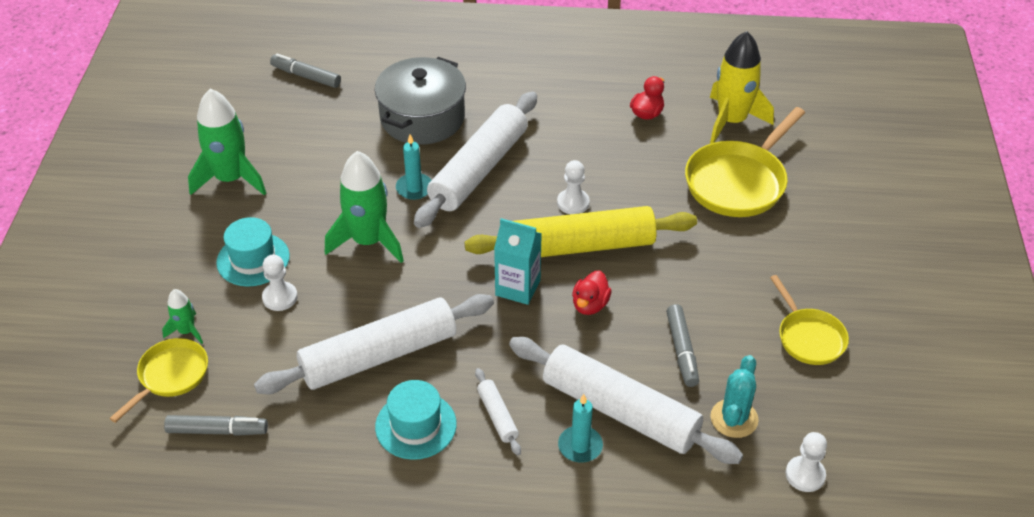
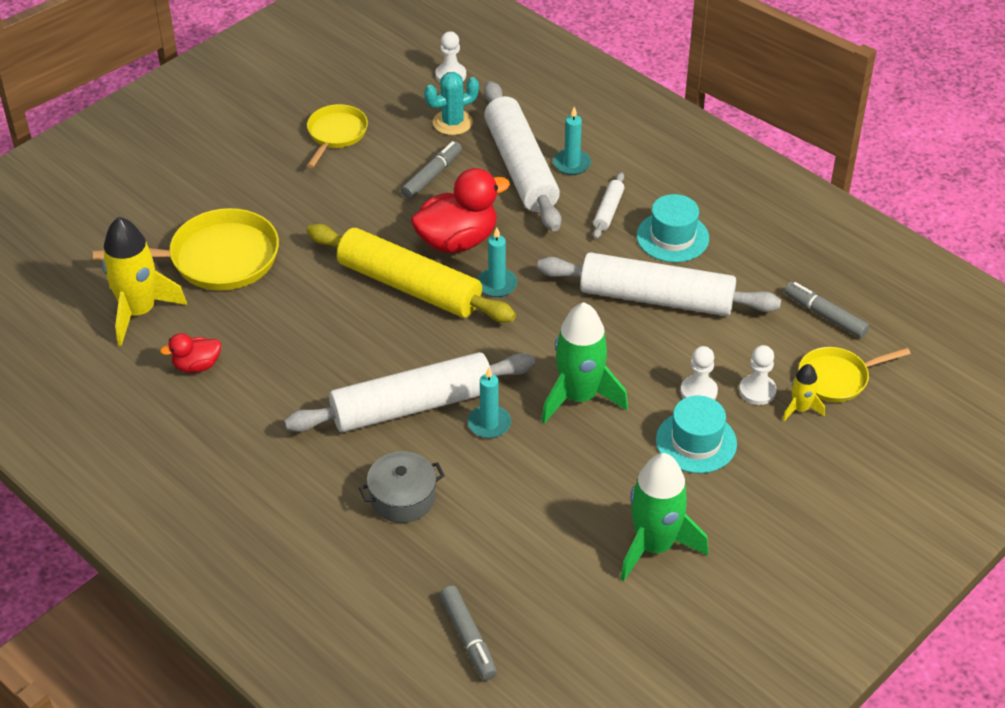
camera: 140 degrees left, 0 degrees up
(187, 331) = (800, 409): green rocket -> yellow rocket
(422, 118) = (402, 498): grey pot -> grey pot, size x0.60
(518, 288) = (497, 284): turquoise carton -> turquoise candle
(573, 203) = (370, 324): white pawn -> white pawn (757, 391)
(590, 305) = (457, 240): red duck -> red duck, size x1.88

